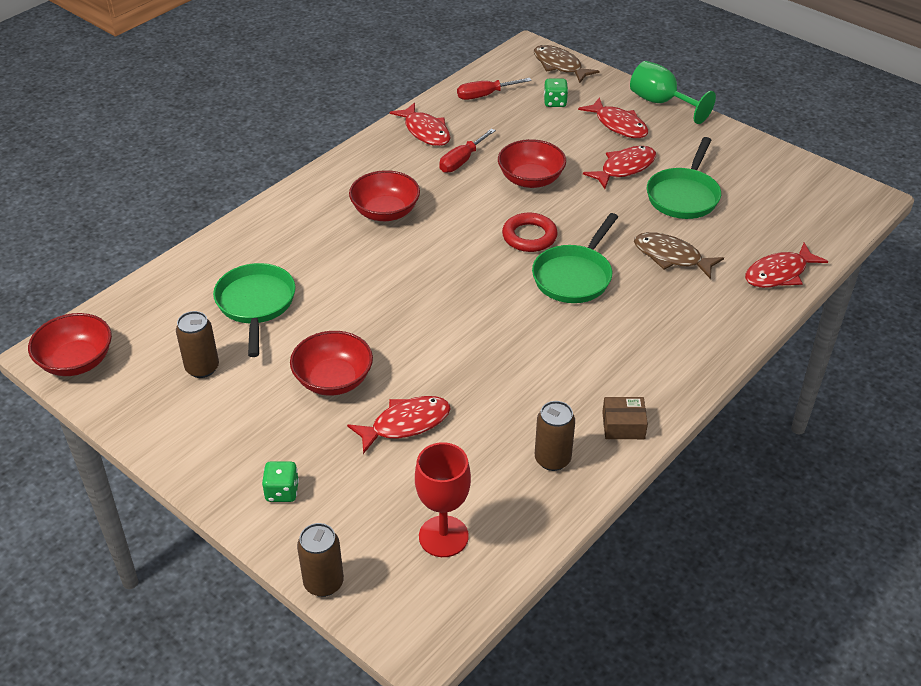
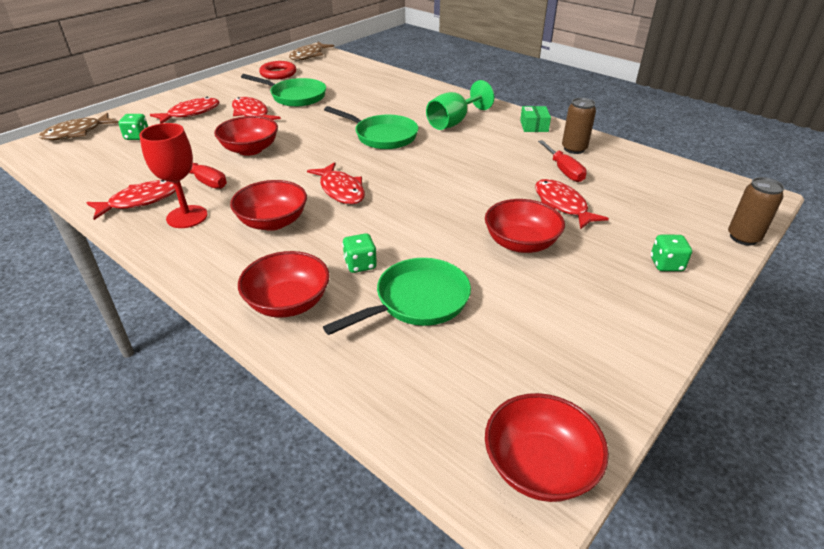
camera: 90 degrees left, 5 degrees down
(202, 368) = (524, 334): brown can -> none
(256, 305) = (416, 301): green pan -> green pan turned 150 degrees clockwise
(267, 233) = (288, 303): none -> red bowl
(312, 270) = (360, 265): none -> green dice
(443, 536) = (665, 188): red goblet -> red goblet (187, 217)
(484, 95) = (97, 169): red screwdriver -> red screwdriver (564, 171)
(529, 236) = (329, 152): red ring -> red ring (278, 74)
(623, 425) = (534, 126): brown box -> green box
(661, 103) = (170, 97): green goblet -> green goblet (453, 122)
(671, 257) = (364, 104): brown fish -> brown fish (309, 56)
(779, 273) = (385, 76): red fish -> red fish (341, 190)

